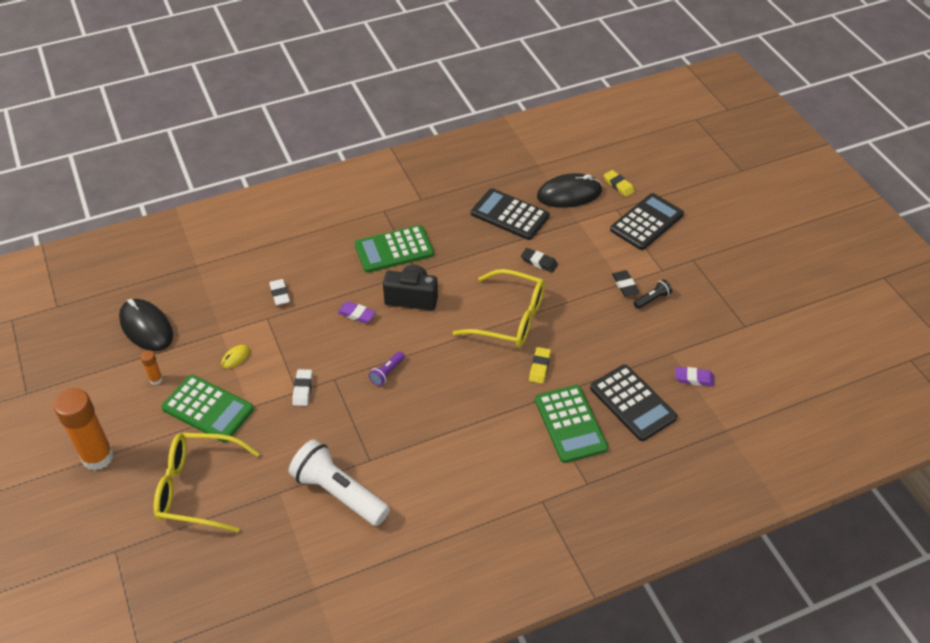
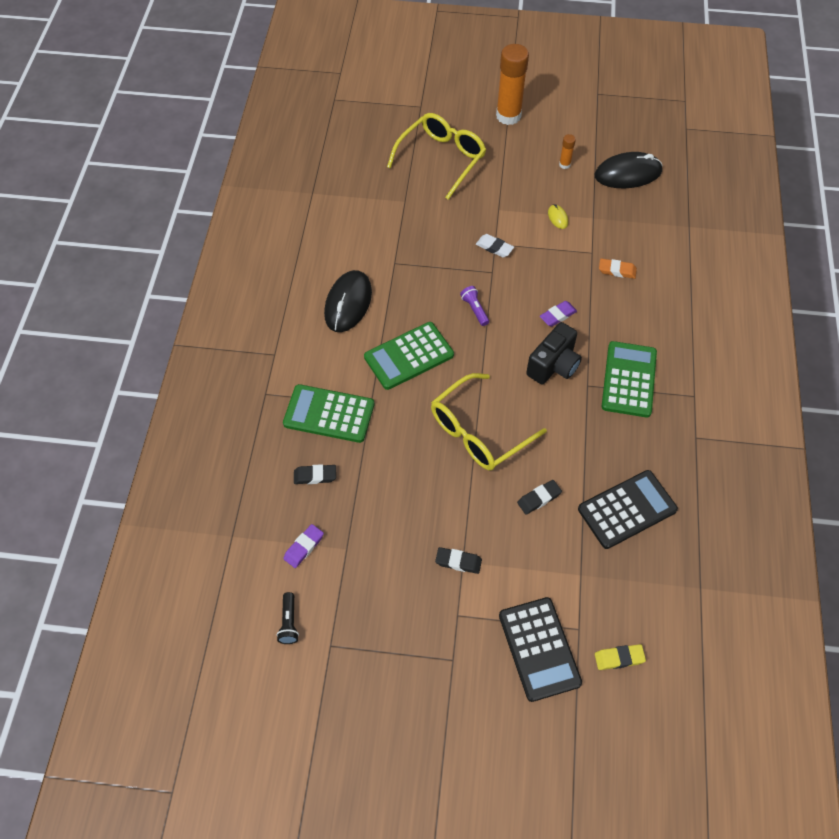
camera: 120 degrees right, 10 degrees up
(208, 409) = (513, 185): green calculator -> green calculator (409, 356)
(280, 294) = (617, 270): white eraser -> orange eraser
(339, 493) = (378, 233): white flashlight -> none
(539, 367) = (405, 425): yellow eraser -> none
(569, 194) = (631, 591): black mouse -> black mouse (348, 303)
(632, 403) = (315, 476): black calculator -> black eraser
(652, 299) = (423, 576): black flashlight -> black flashlight (289, 622)

